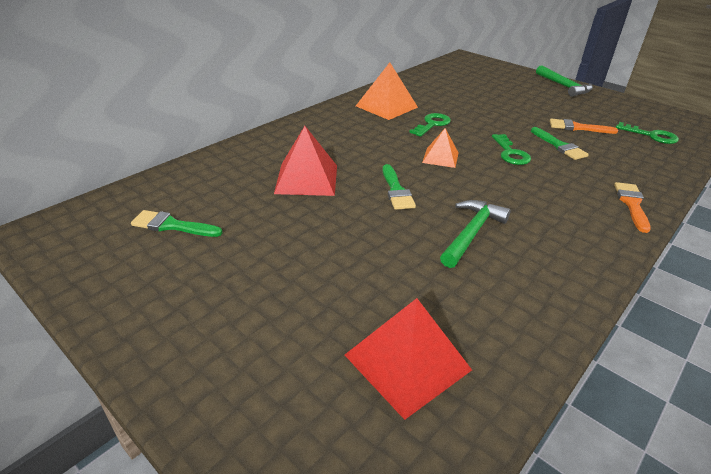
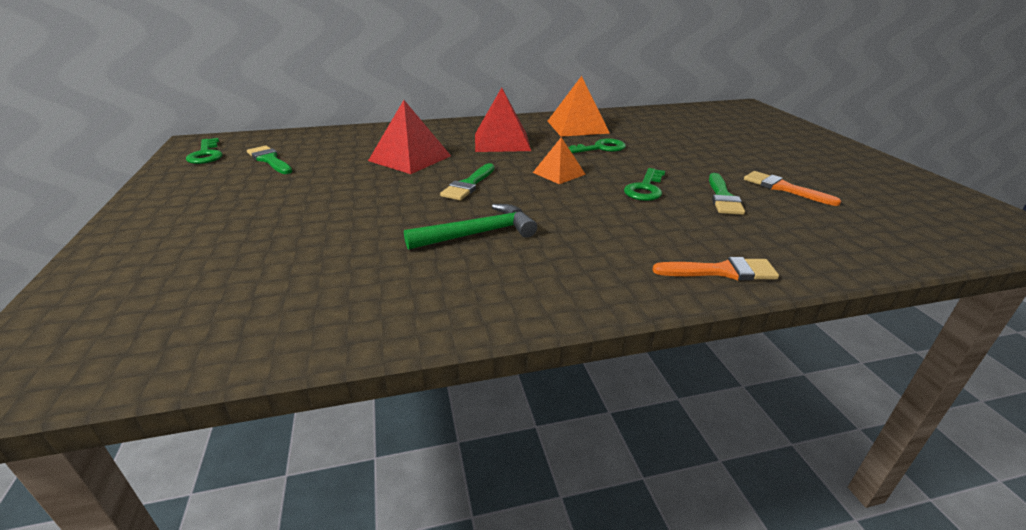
camera: 35 degrees right, 5 degrees down
(407, 362) = (253, 294): red pyramid -> red pyramid (501, 142)
(564, 86) = (840, 150): green hammer -> none
(632, 204) = (721, 271): orange brush -> orange brush turned 45 degrees clockwise
(651, 135) = (893, 221): green key -> green key (206, 154)

